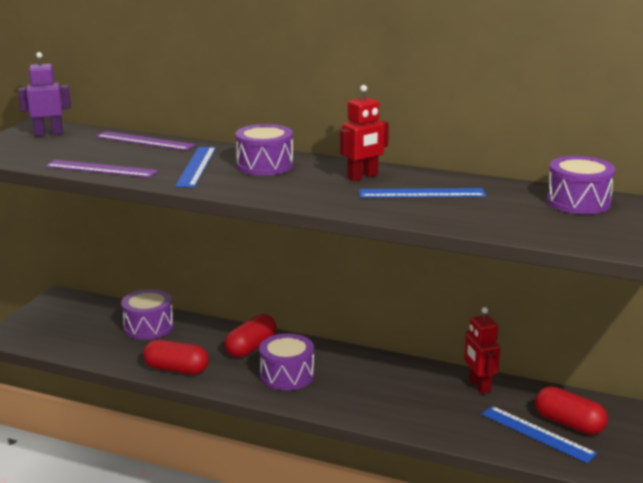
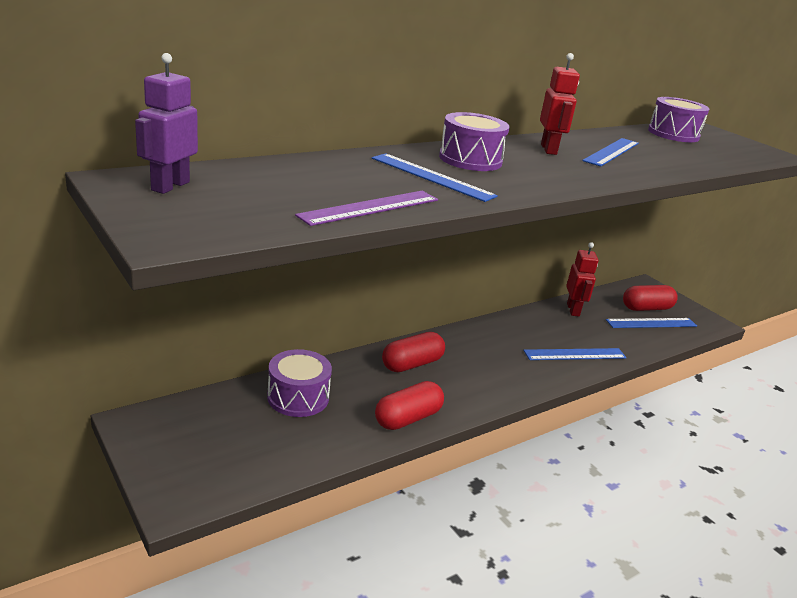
camera: 60 degrees left, 5 degrees up
(145, 141) = (303, 165): purple ruler -> none
(251, 347) = (412, 364): red capsule -> red capsule turned 75 degrees clockwise
(287, 375) = (481, 370): purple drum -> none
(389, 408) = (575, 354): none -> blue ruler
(479, 386) = (573, 310): red robot -> red robot turned 105 degrees counterclockwise

